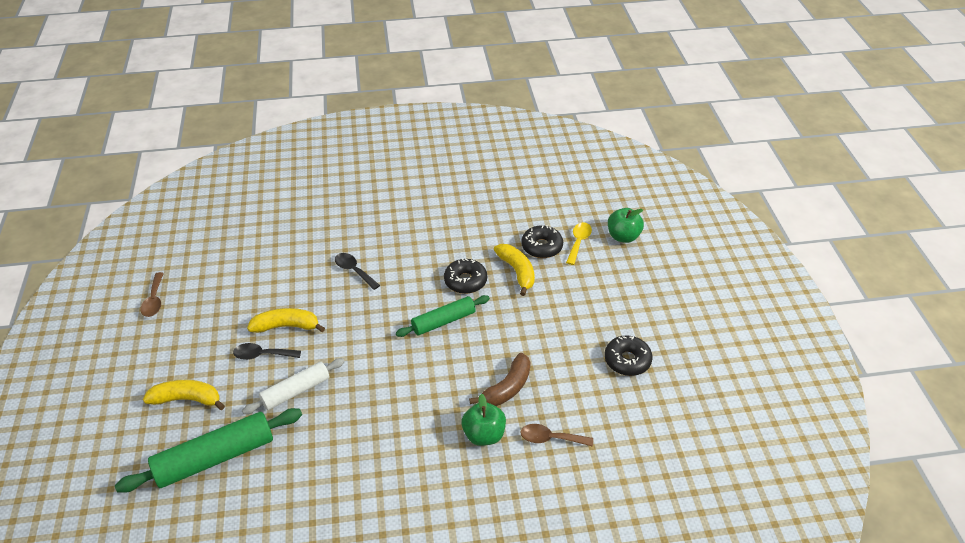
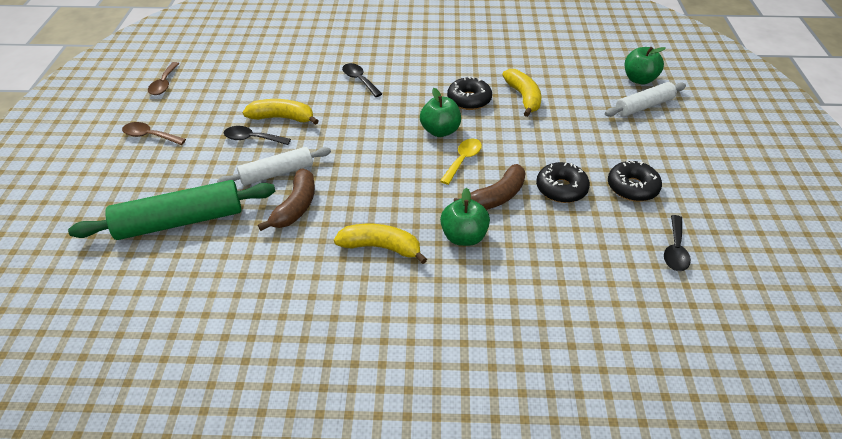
camera: 10 degrees right, 0 degrees up
(187, 399) = (168, 167): yellow banana -> yellow banana (381, 247)
(322, 426) = (295, 207): none -> brown banana
(443, 321) = (440, 131): green rolling pin -> green apple
(542, 247) = (552, 79): black donut -> black donut (561, 189)
(550, 438) = (537, 250): brown spoon -> brown spoon (150, 136)
(578, 242) = (591, 79): yellow spoon -> yellow spoon (463, 160)
(630, 268) = (644, 106): none -> white rolling pin
(669, 421) = (675, 250): none -> black spoon

